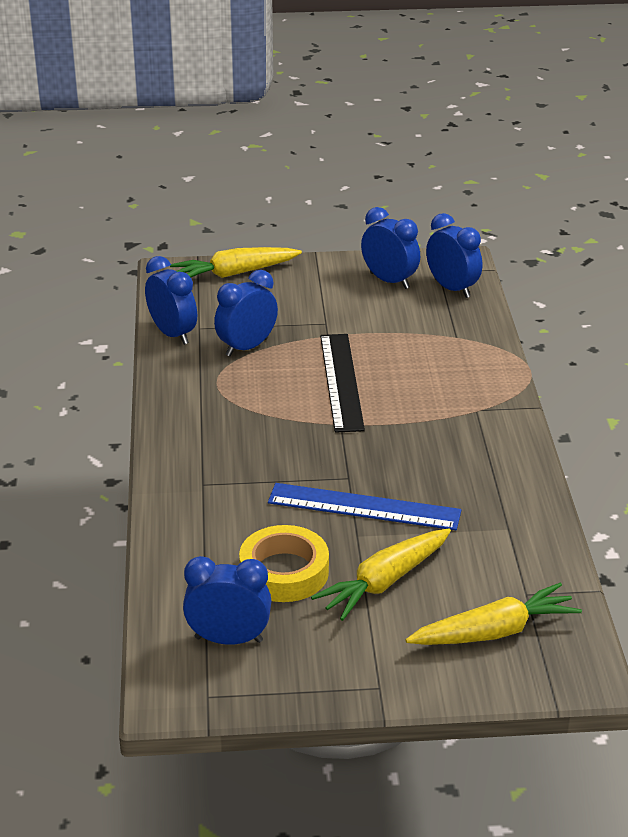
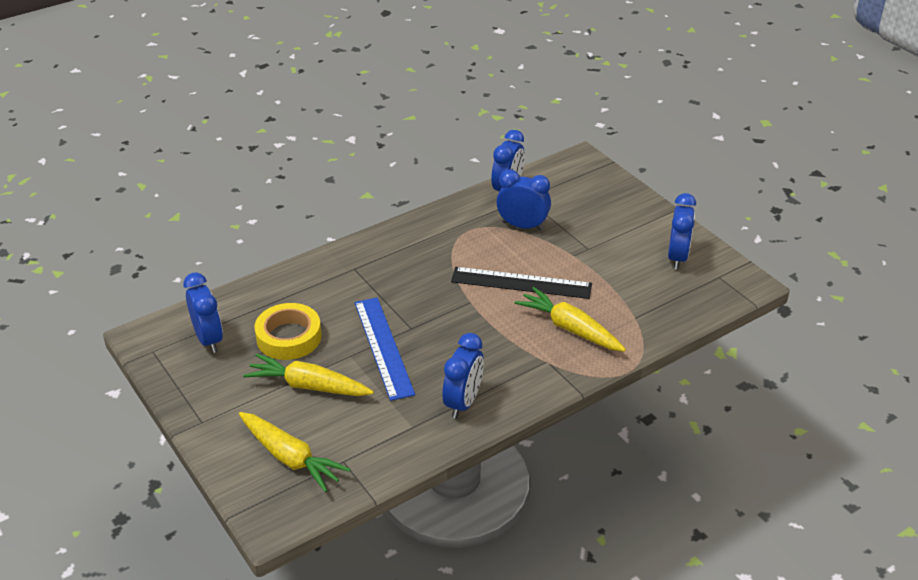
camera: 60 degrees right, 5 degrees up
(234, 273) = (608, 185): yellow carrot -> yellow carrot (570, 328)
(341, 381) = (521, 283): black ruler -> black ruler turned 45 degrees clockwise
(452, 288) = (701, 292): blue clock -> blue clock (463, 402)

